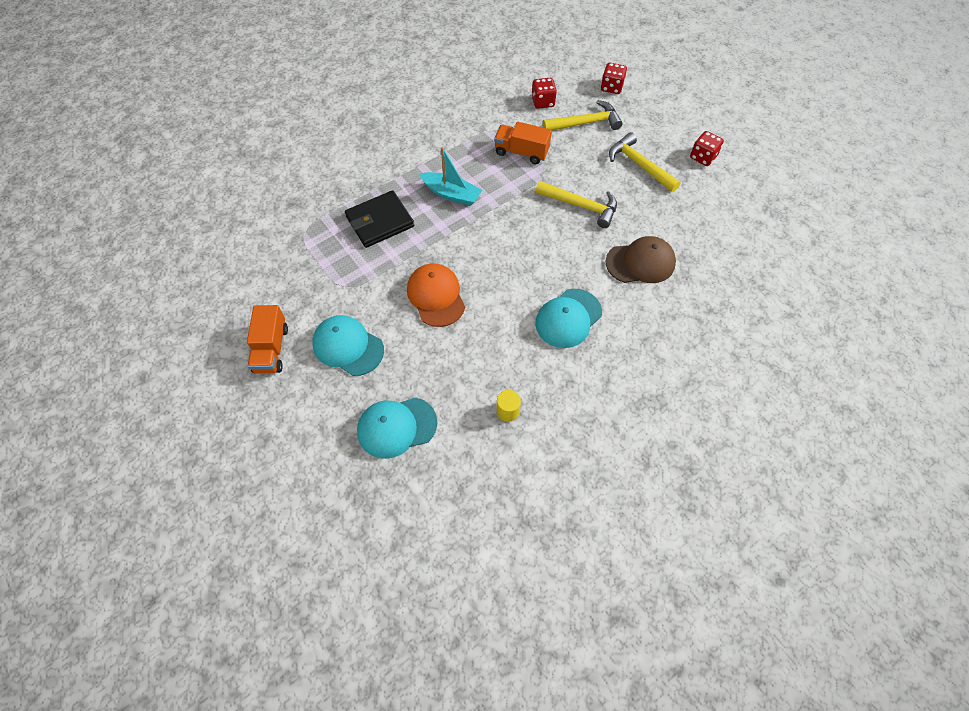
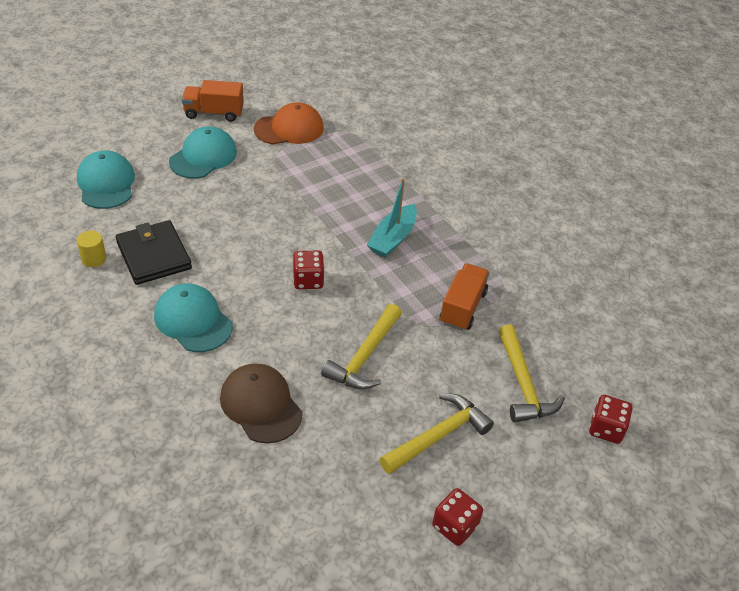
camera: 90 degrees right, 15 degrees down
(380, 221) = (356, 182): black wallet -> black wallet (154, 255)
(436, 296) = (249, 217): orange cap -> orange cap (289, 129)
(542, 102) = (562, 341): red dice -> red dice (308, 280)
(640, 262) = (261, 405): brown cap -> brown cap turned 150 degrees clockwise

